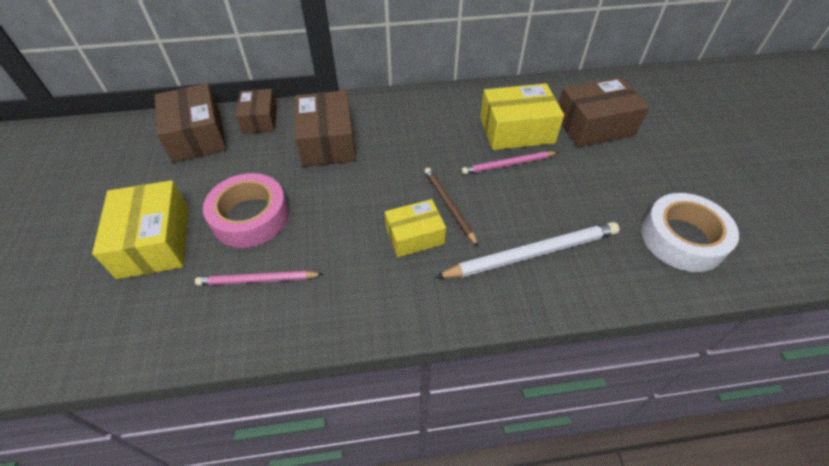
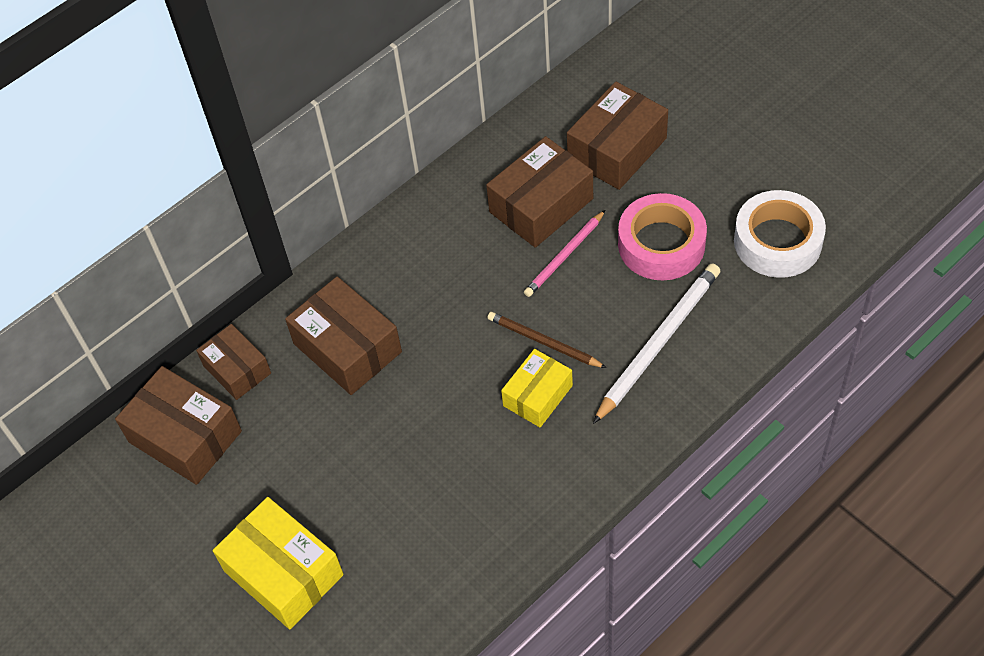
camera: 30 degrees left, 5 degrees up
(250, 217) = (355, 484): pink tape -> pink tape (661, 244)
(257, 280) = (430, 536): pink pencil -> none
(516, 130) = (541, 205): yellow box -> brown box

